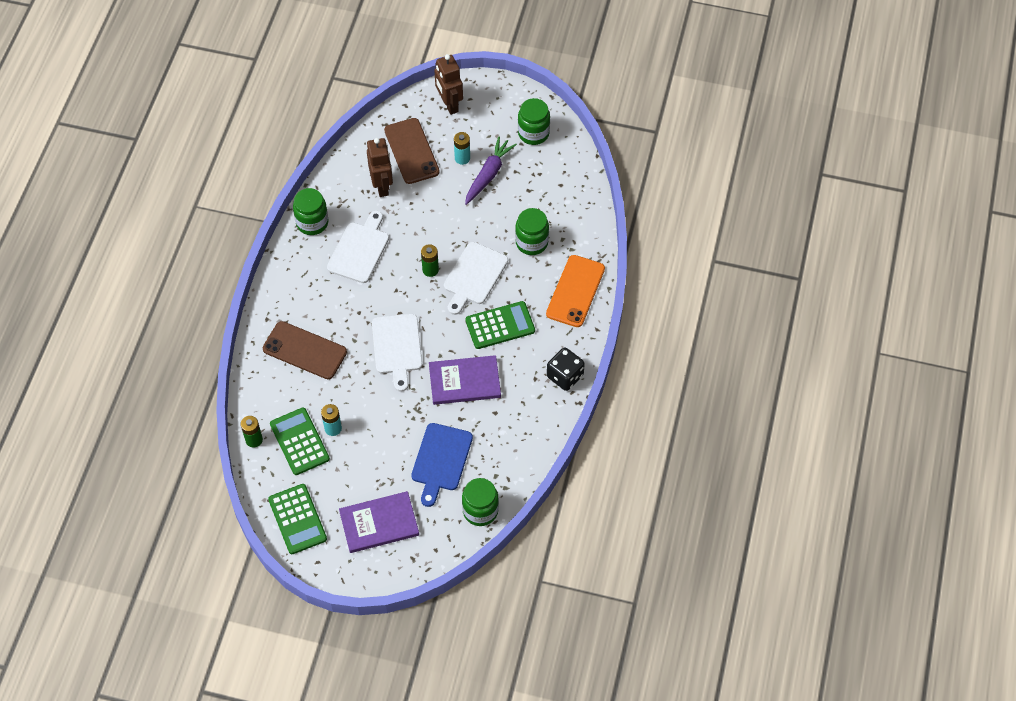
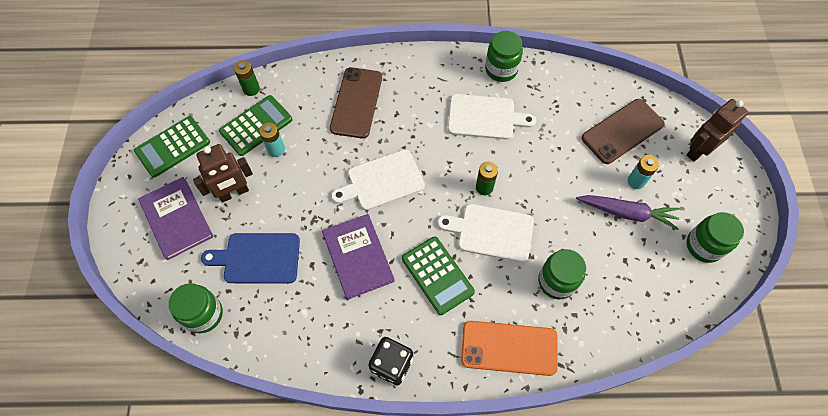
camera: 75 degrees right, 5 degrees up
(382, 186) = (568, 116): brown robot -> brown robot (234, 193)

